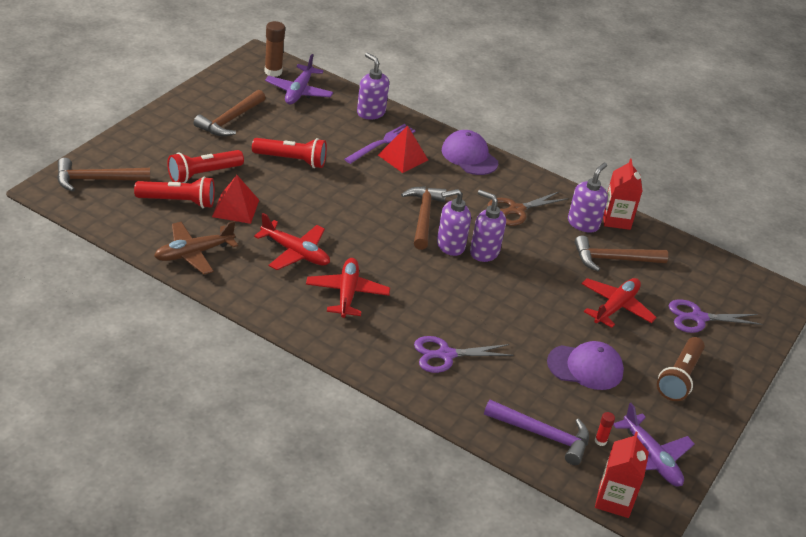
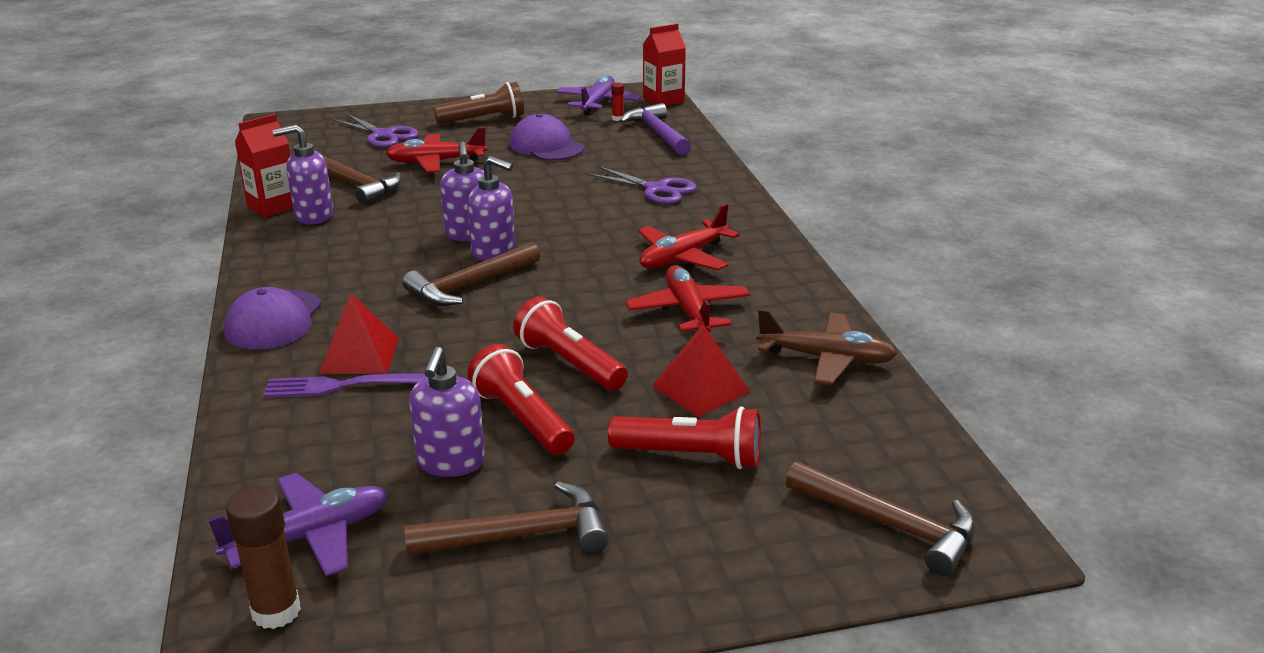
camera: 130 degrees left, 10 degrees down
(178, 201) = (779, 432): red flashlight -> red flashlight (569, 363)
(370, 112) = (271, 438): purple soap dispenser -> purple soap dispenser (450, 462)
(516, 210) = (353, 251): brown scissors -> none

